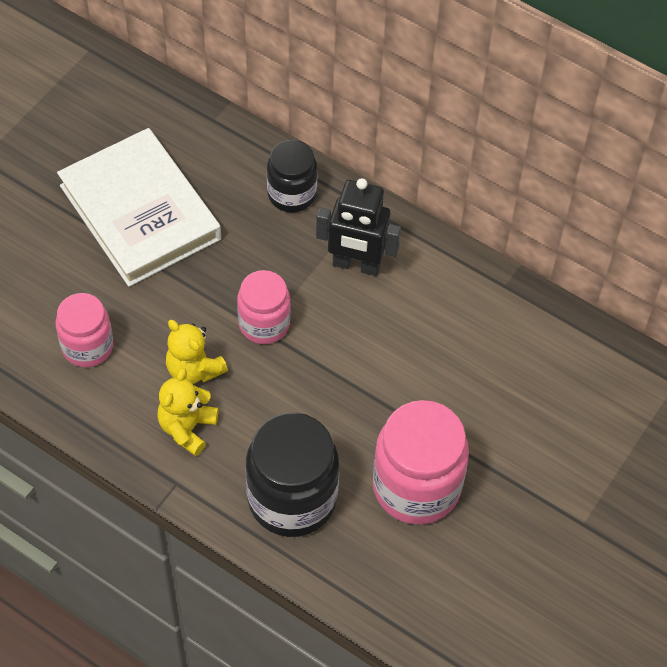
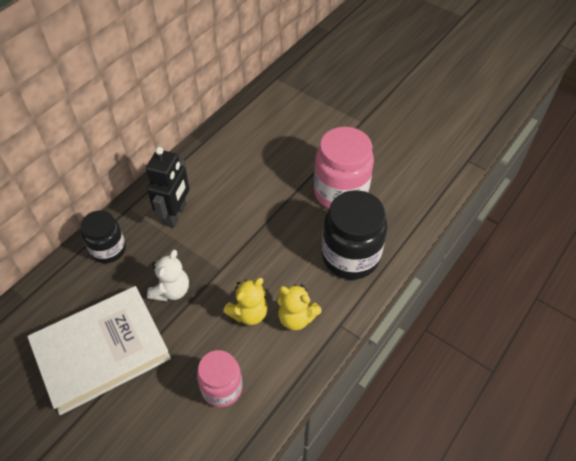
camera: 85 degrees left, 5 degrees down
(228, 275) = (171, 290): none -> white teddy bear
(264, 324) = (215, 269): pink jar -> none

